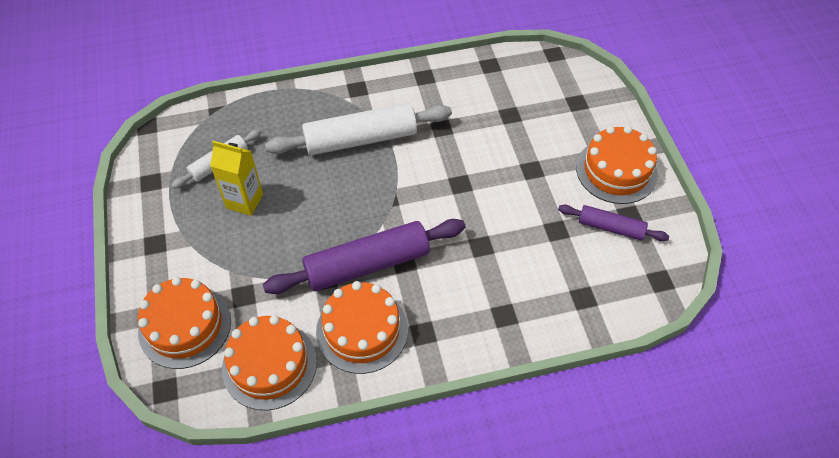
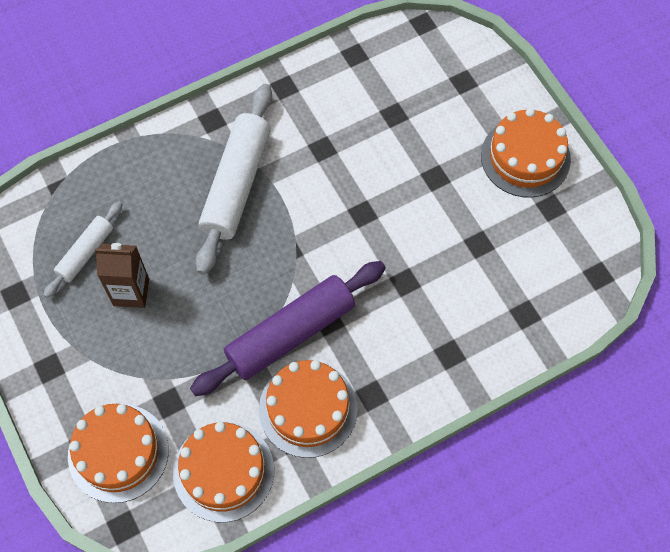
camera: 15 degrees left, 10 degrees up
(244, 201) = (131, 292): yellow carton -> brown carton
(361, 139) = (236, 184): white rolling pin -> white rolling pin turned 45 degrees counterclockwise
(610, 227) = (534, 227): purple rolling pin -> none

